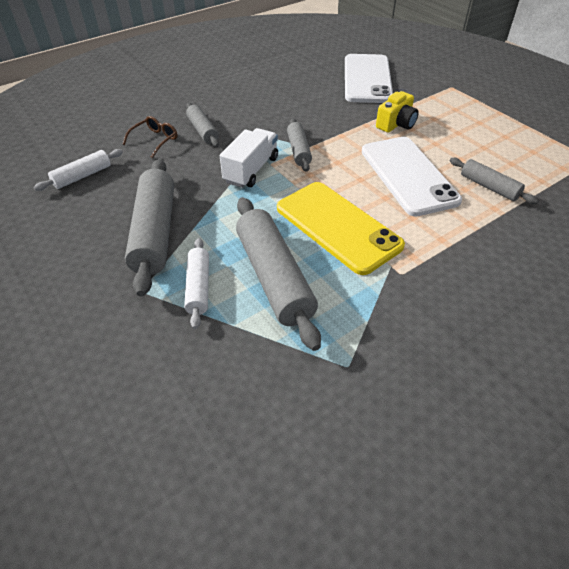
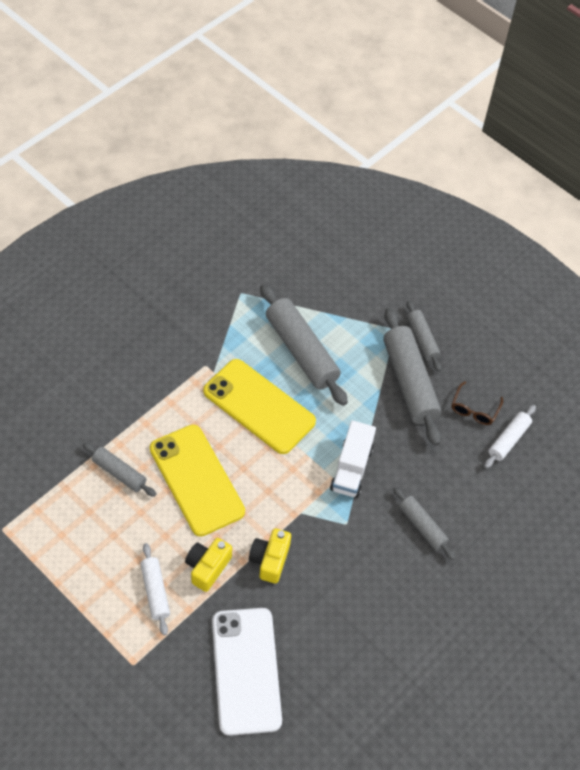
camera: 165 degrees right, 10 degrees up
(155, 140) = (466, 502): brown glasses -> brown glasses (474, 409)
(198, 287) = (355, 337): white rolling pin -> white rolling pin (155, 591)
(298, 150) = (310, 505): grey rolling pin -> grey rolling pin (422, 340)
(342, 124) = (270, 560): none -> yellow camera
(408, 175) = (196, 480): white phone -> yellow phone

